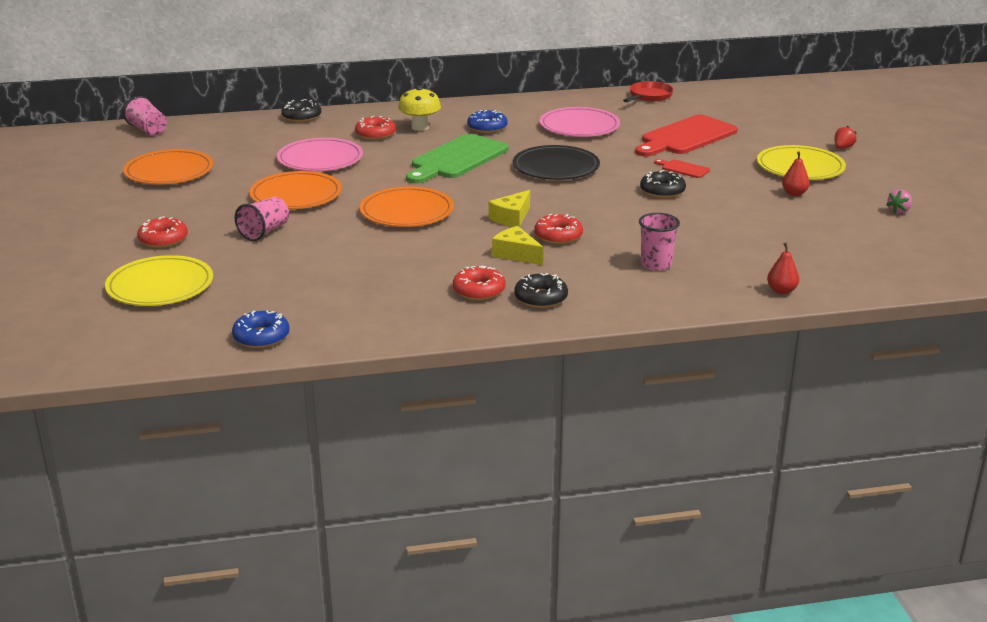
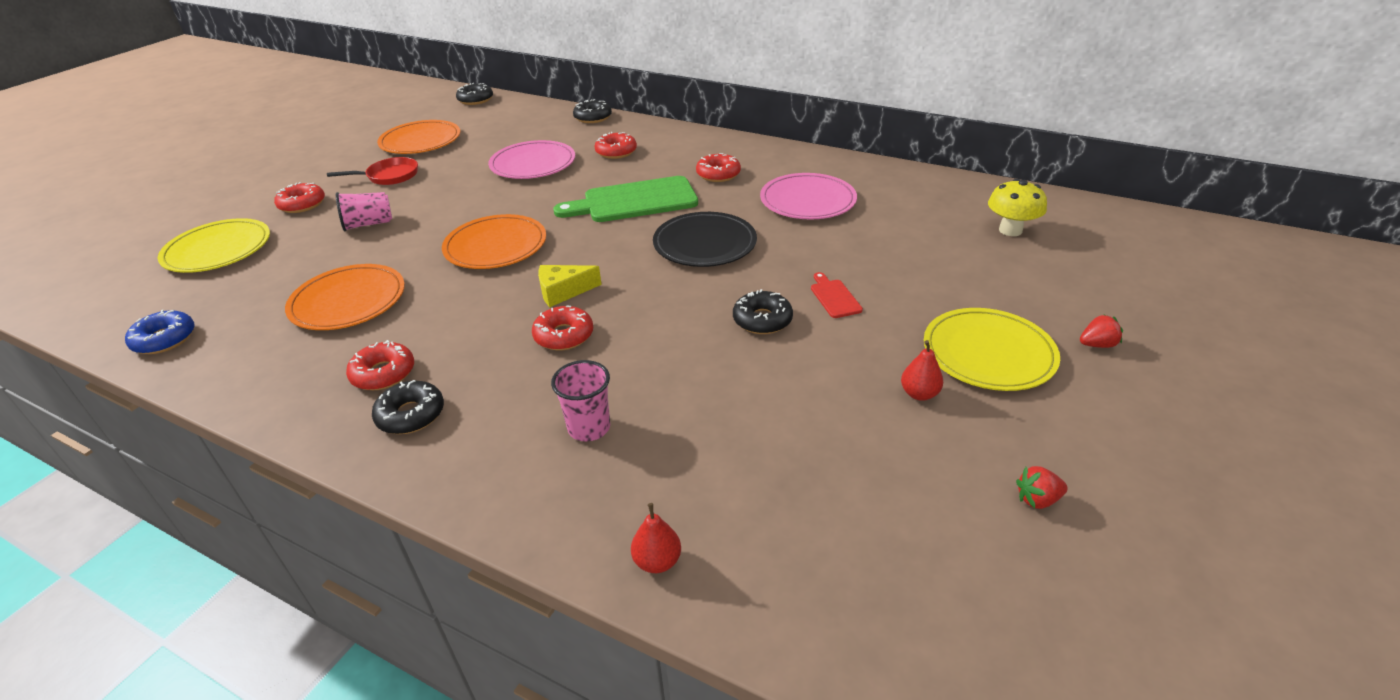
camera: 40 degrees right, 10 degrees up
(148, 130) = (475, 100): pink cup -> black donut
(296, 195) = (454, 195): orange plate -> orange plate (348, 301)
(420, 127) = (662, 155): yellow mushroom -> yellow mushroom (1010, 230)
(487, 128) = (718, 174): blue donut -> red donut
(516, 254) = (490, 341): yellow cheese -> none
(649, 96) = (941, 185): red pan -> red pan (389, 176)
(686, 137) = (904, 253): red cutting board -> none
(899, 211) = (1037, 499): pink strawberry -> red strawberry

